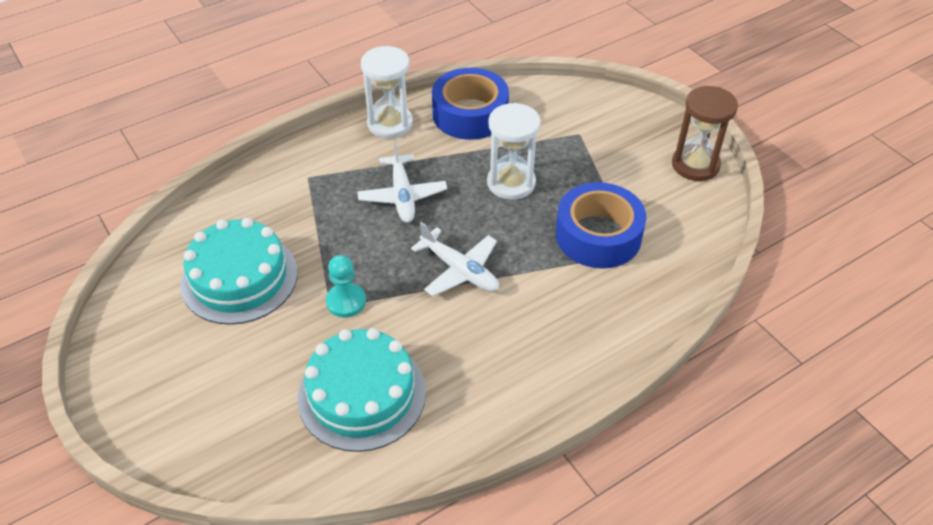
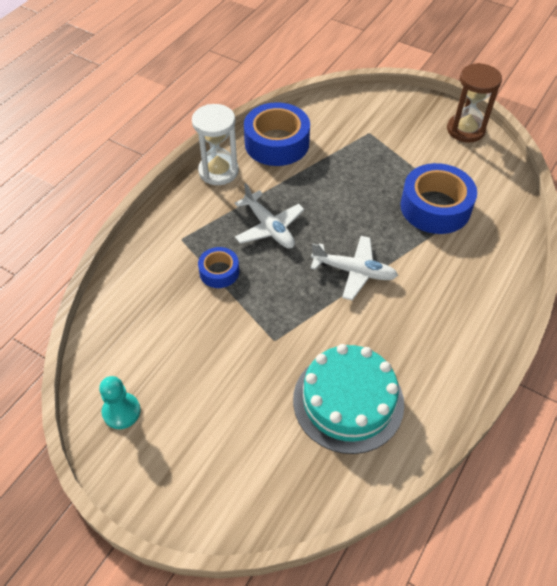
camera: 25 degrees left, 5 degrees up
(239, 278) = (182, 345): turquoise cake -> none
(322, 221) = (219, 272): none -> blue tape
(346, 301) = (284, 331): turquoise pawn -> turquoise pawn (121, 411)
(511, 183) = (345, 188): white hourglass -> none

